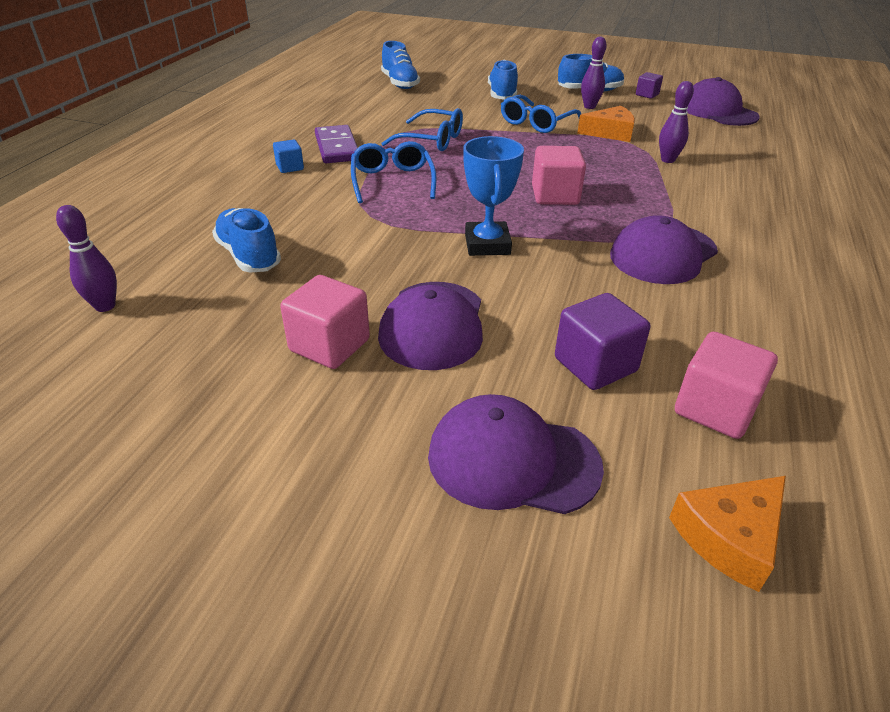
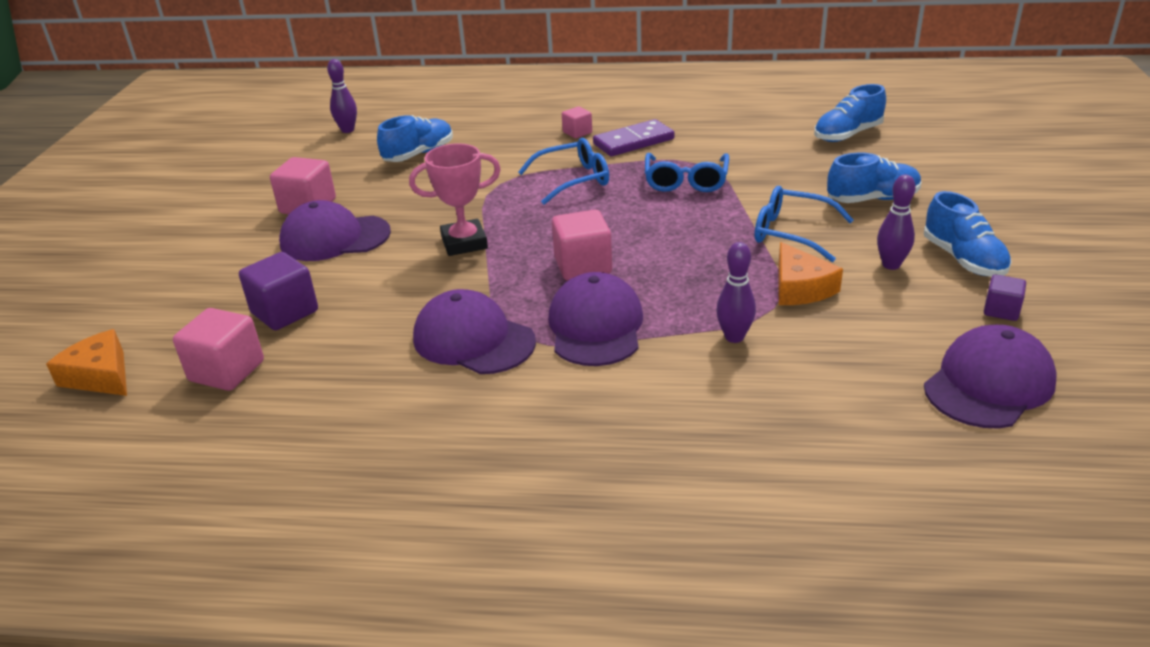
camera: 80 degrees right, 5 degrees down
(290, 167) = (577, 133): blue cube -> pink cube
(487, 244) = (464, 243): blue trophy -> pink trophy
(513, 460) = (185, 288): purple cap -> purple cap (595, 326)

